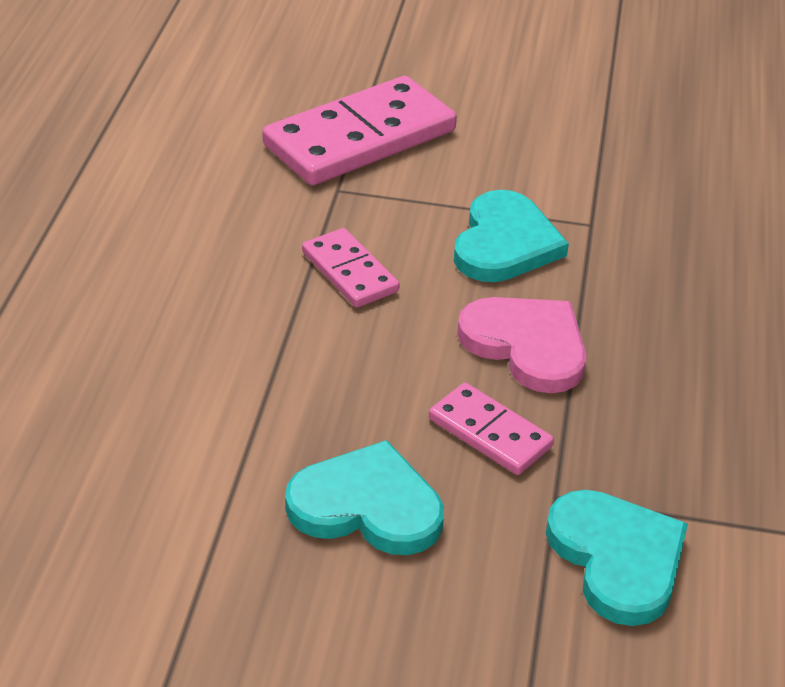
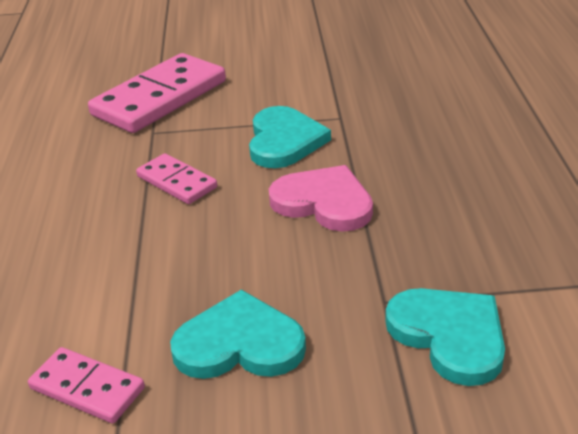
camera: 10 degrees left, 5 degrees down
(489, 433) = (318, 268): pink domino -> pink domino (87, 388)

